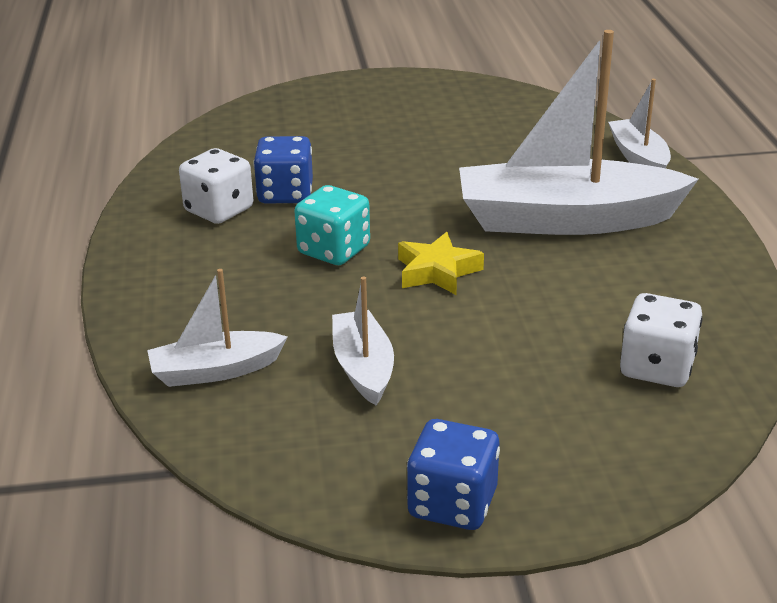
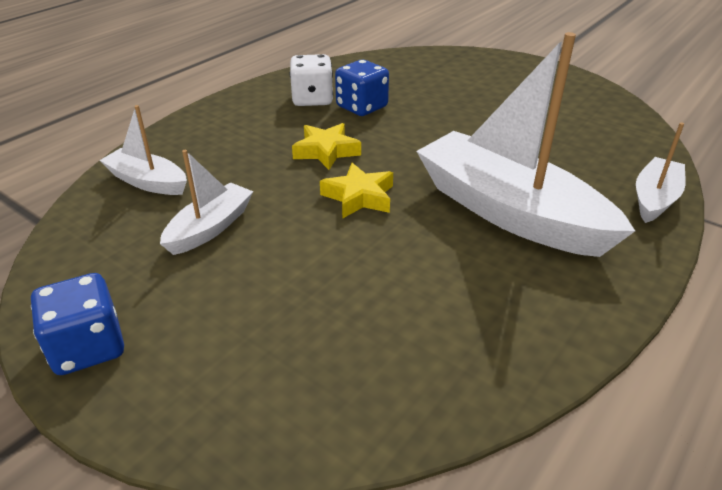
camera: 45 degrees right, 5 degrees up
(334, 250) = (326, 151): turquoise dice -> yellow star
(657, 367) = (377, 361): white dice -> none

